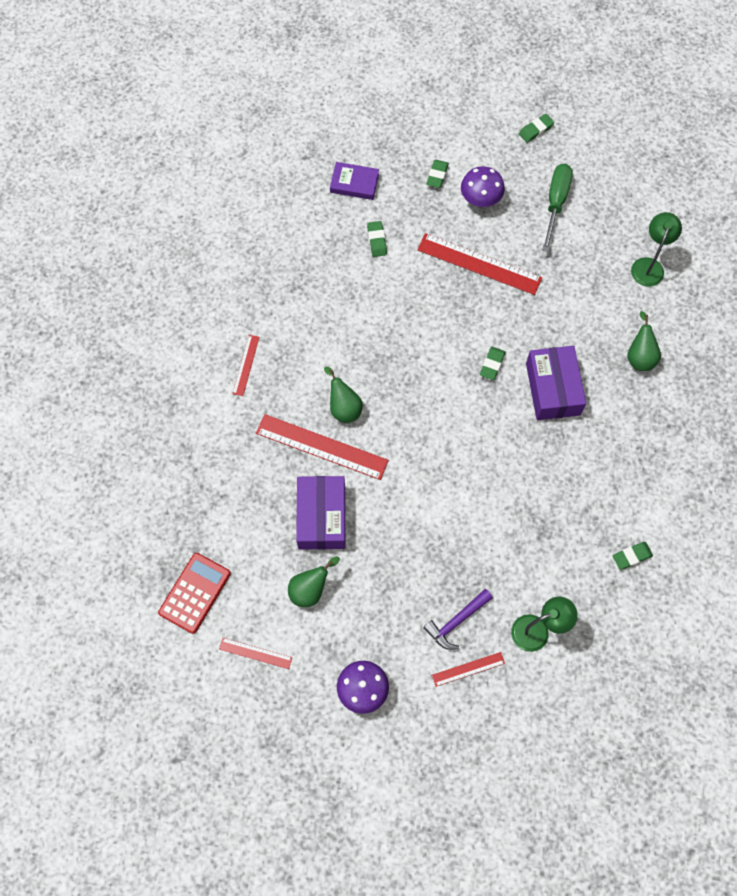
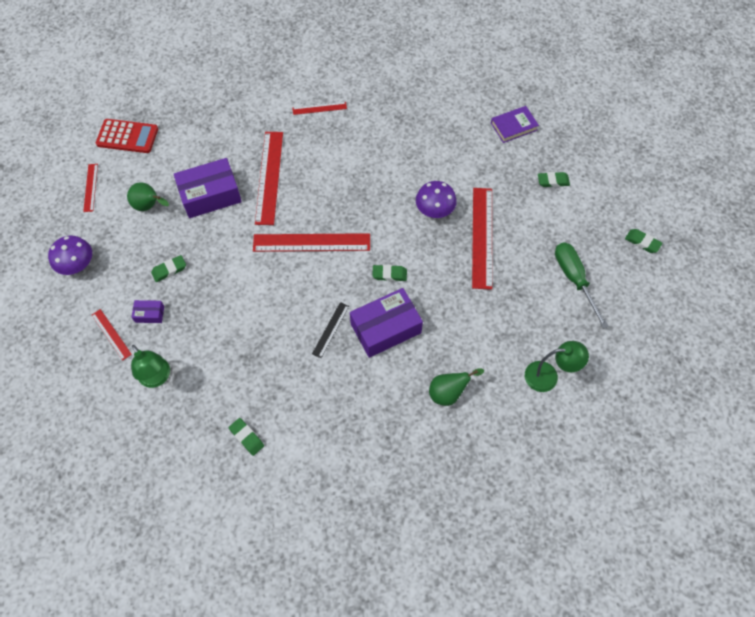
camera: 70 degrees right, 5 degrees down
(344, 407) = (308, 181): green pear -> none
(354, 183) = (513, 126): purple book -> purple book turned 75 degrees clockwise
(377, 240) = (468, 158): green eraser -> green eraser (169, 270)
(426, 428) = (311, 242): none -> red ruler
(456, 621) = (149, 314): purple hammer -> purple box
(480, 199) = (547, 220): purple mushroom -> purple mushroom (434, 210)
(537, 441) = (330, 330): none -> black ruler
(555, 203) = (574, 279): green screwdriver -> green screwdriver turned 105 degrees counterclockwise

